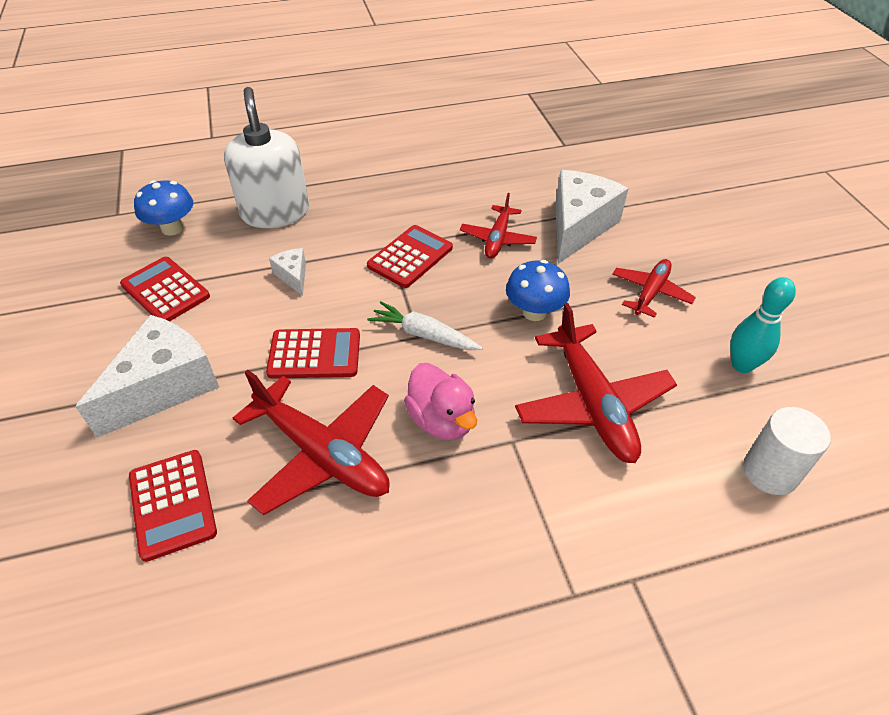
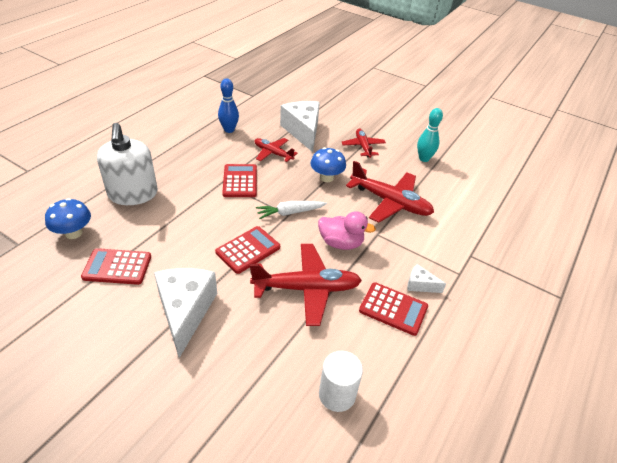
camera: 45 degrees left, 5 degrees down
(172, 504) = (263, 356): red calculator -> red calculator (393, 309)
(275, 212) = (133, 194): white soap dispenser -> white soap dispenser turned 135 degrees counterclockwise
(293, 276) = (188, 220): white cheese -> white cheese (420, 285)
(476, 180) = (229, 130): none -> blue bowling pin
(497, 239) = (273, 153): red plane -> red plane turned 150 degrees clockwise
(770, 472) = (471, 192): white cylinder -> white cylinder (337, 394)

